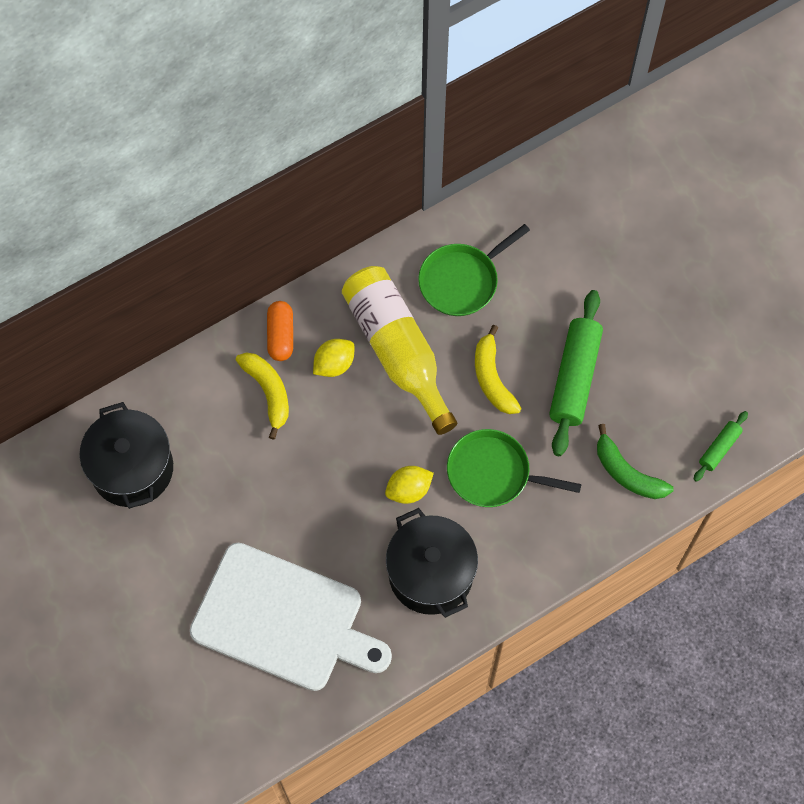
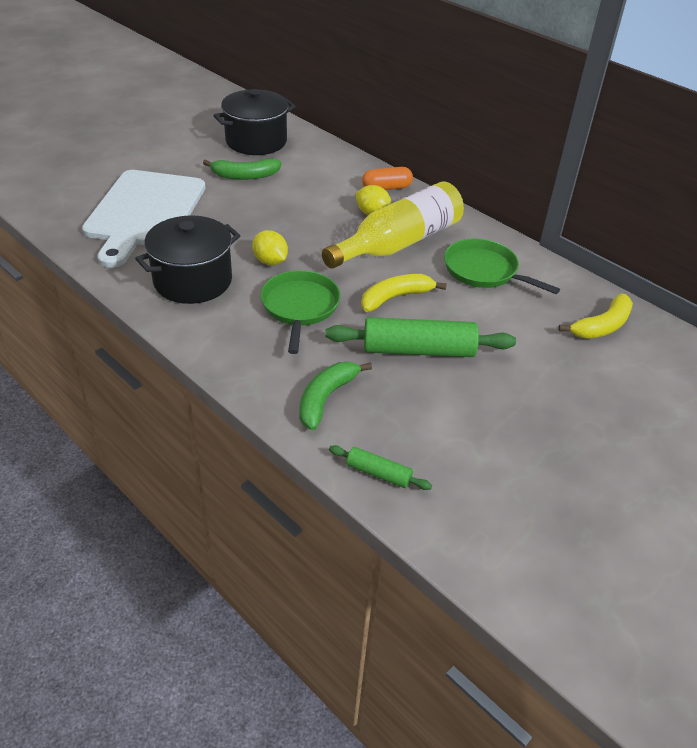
camera: 75 degrees right, 25 degrees down
(220, 494) = (245, 176): none -> green banana
(268, 392) = (336, 187): yellow banana -> yellow banana (602, 326)

